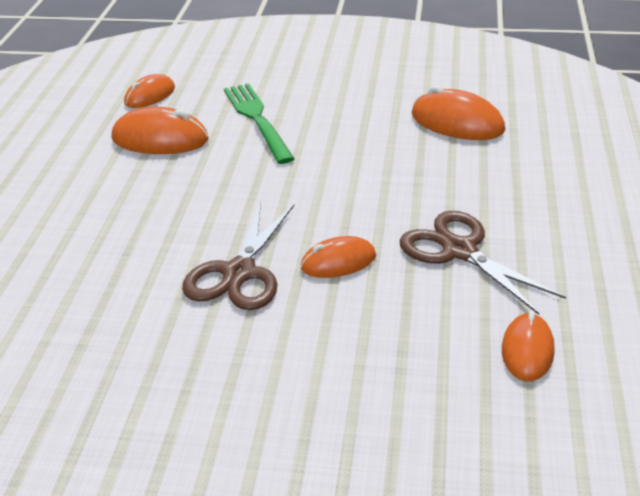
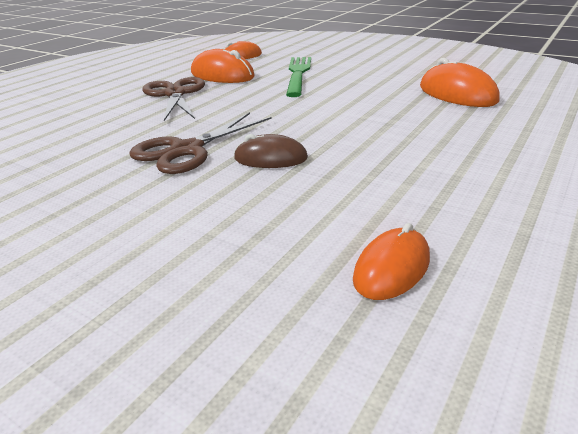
camera: 25 degrees right, 5 degrees down
(338, 262) = (270, 158): orange mouse -> brown mouse
(459, 251) = (387, 172): brown scissors -> brown scissors (175, 94)

